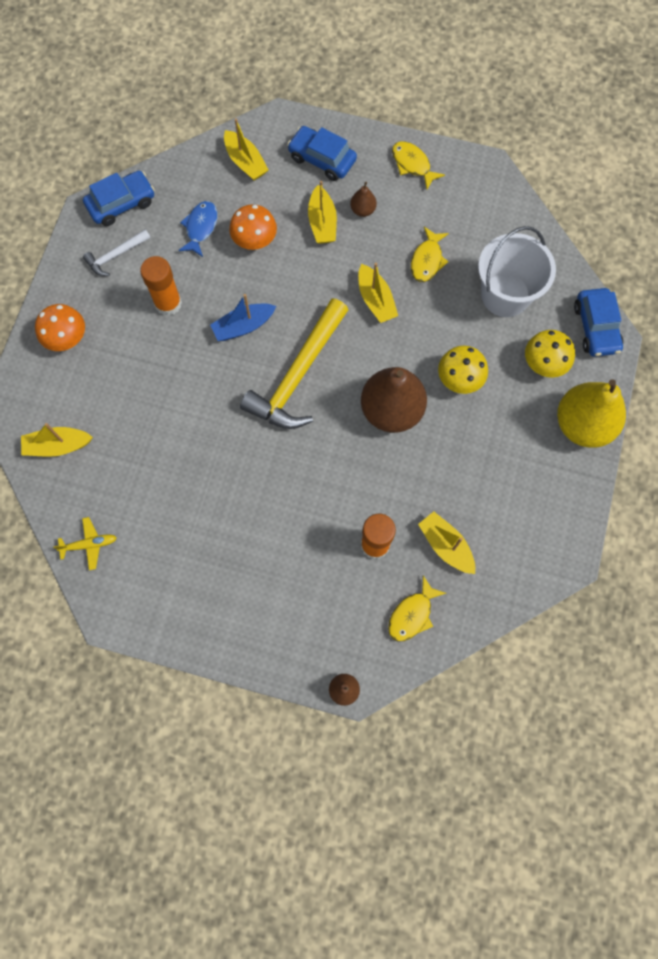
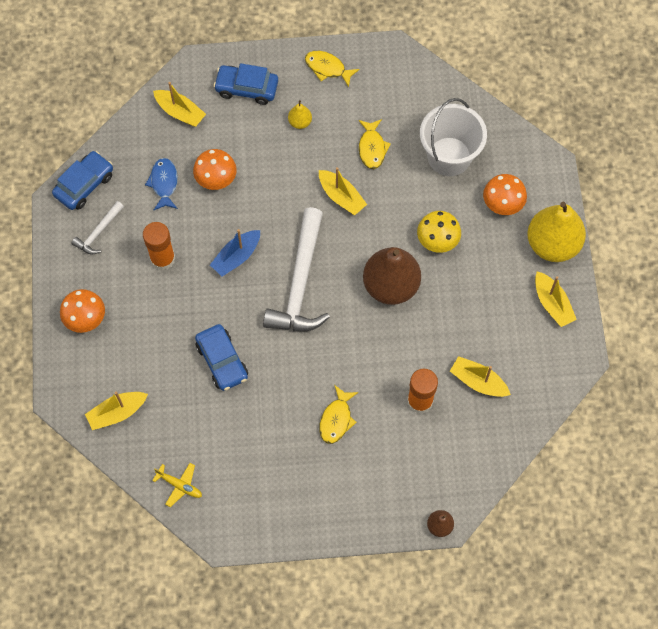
camera: 20 degrees left, 5 degrees down
(89, 544) = (179, 485): yellow plane -> yellow plane turned 60 degrees clockwise
(298, 375) = (300, 283): yellow hammer -> white hammer
(322, 222) = (269, 144): yellow boat -> yellow boat (552, 304)
(363, 210) = (300, 122): brown pear -> yellow pear
(412, 614) = (472, 446): yellow fish -> yellow fish (336, 419)
(544, 363) = (502, 203): yellow mushroom -> orange mushroom
(596, 327) = (534, 159): blue car -> blue car (222, 361)

